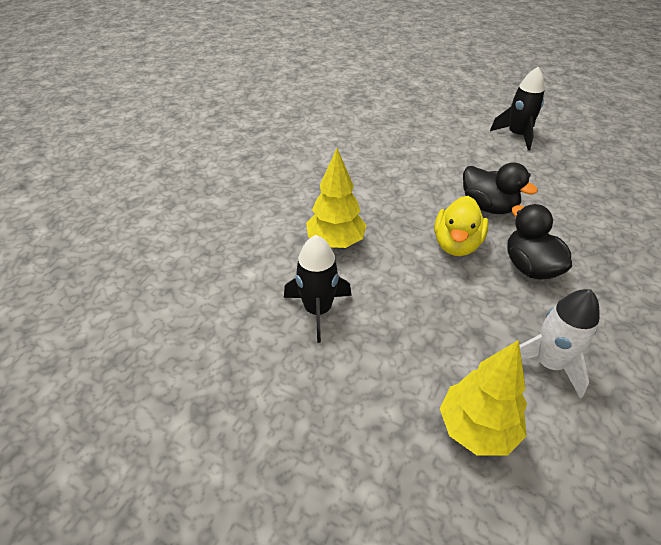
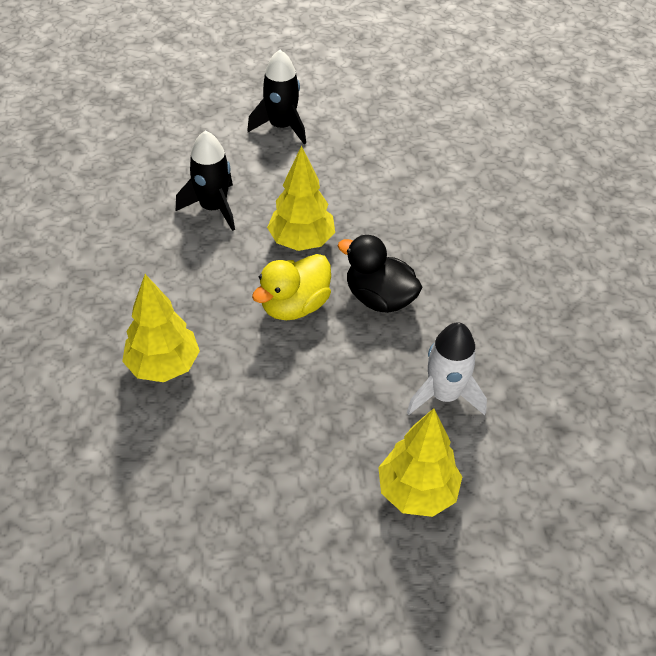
camera: 35 degrees left, 5 degrees up
(318, 310) = (198, 456): black rocket -> black rocket (213, 208)
(456, 244) = (294, 306): yellow duck -> yellow duck turned 60 degrees clockwise
(488, 206) = (301, 241): black duck -> yellow tree

